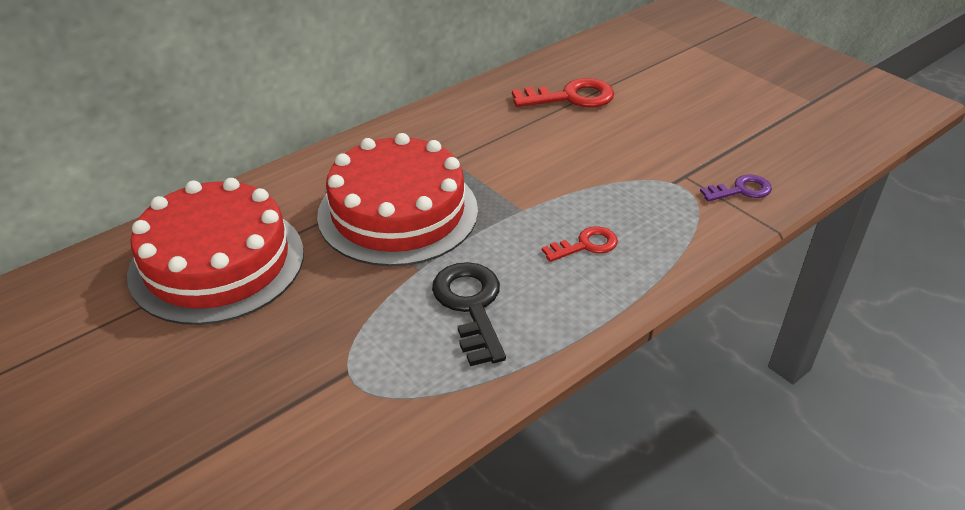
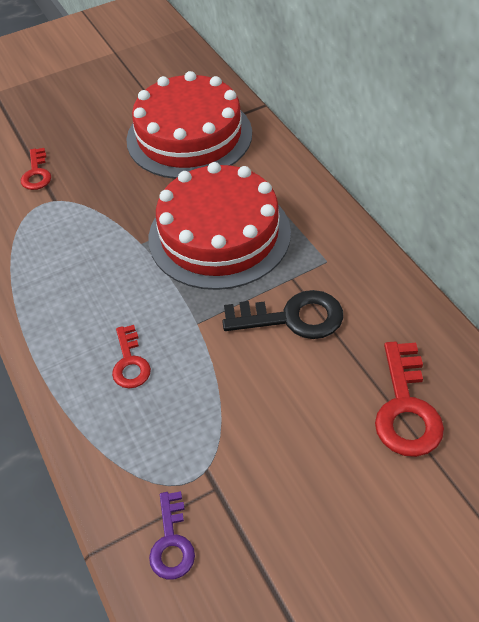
camera: 105 degrees right, 10 degrees up
(287, 409) = (36, 173): none -> red key
(470, 306) = (87, 270): black key -> black key (292, 318)

